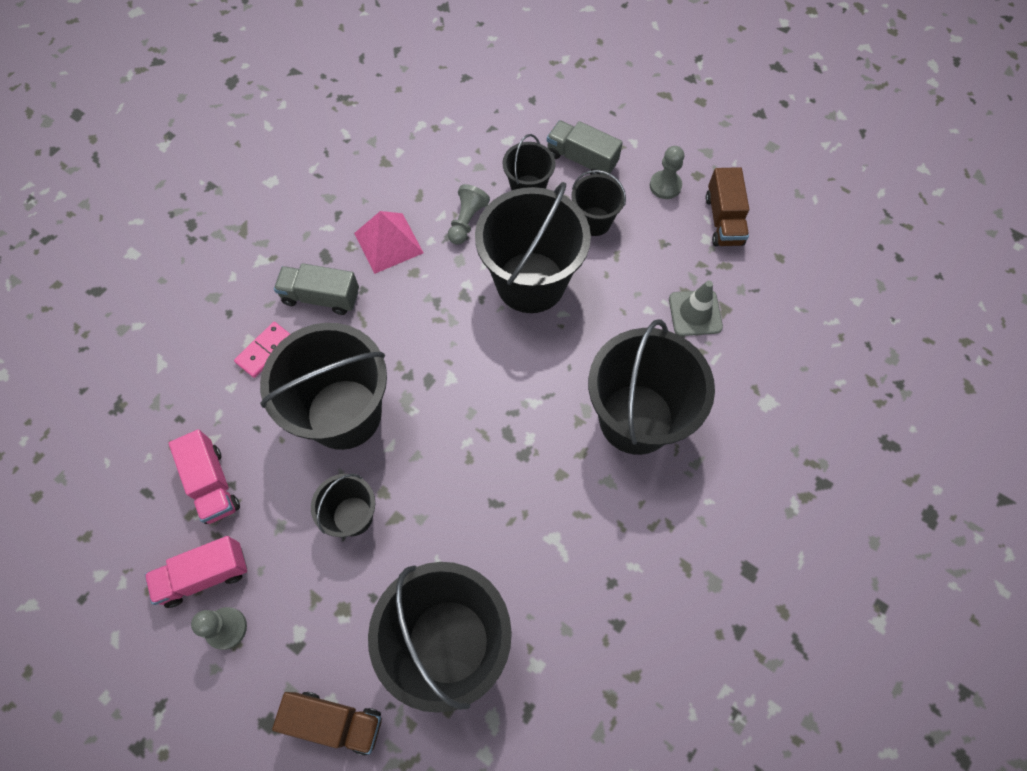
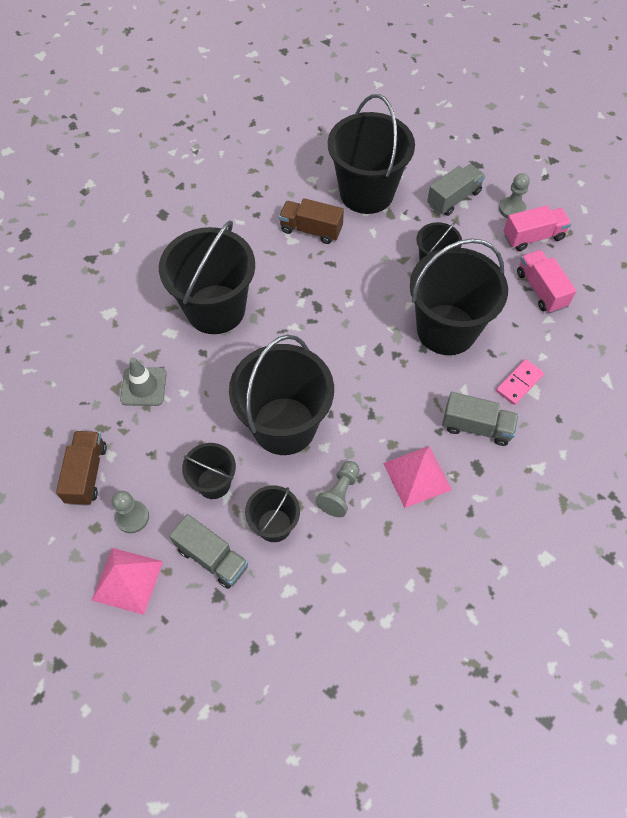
camera: 175 degrees left, 5 degrees down
(314, 642) = (453, 198): none -> grey truck
(335, 722) = (436, 163): brown truck -> brown truck (311, 230)
(653, 137) = (127, 580): none -> pink pyramid

